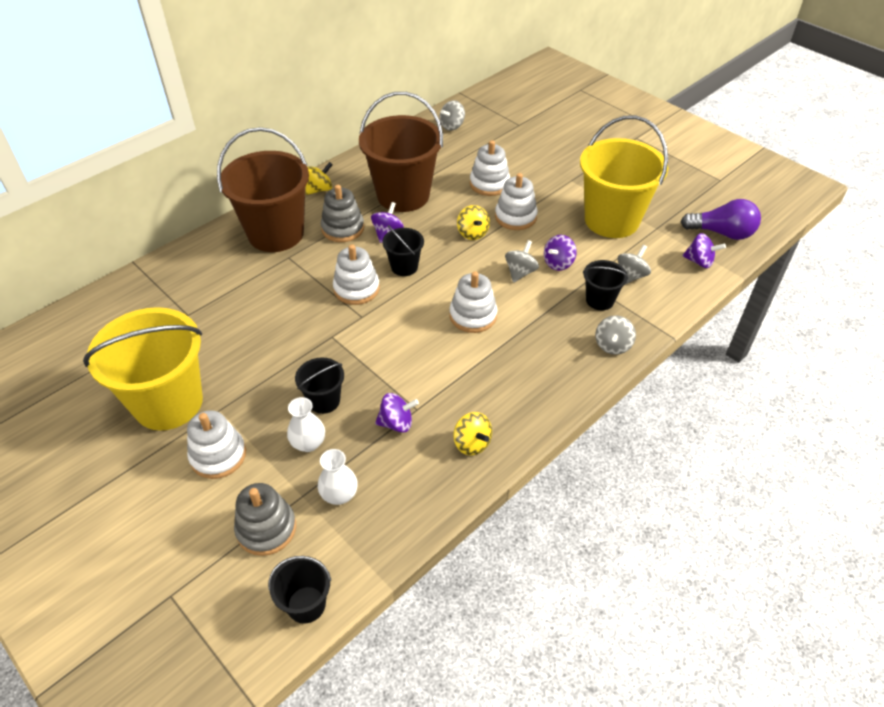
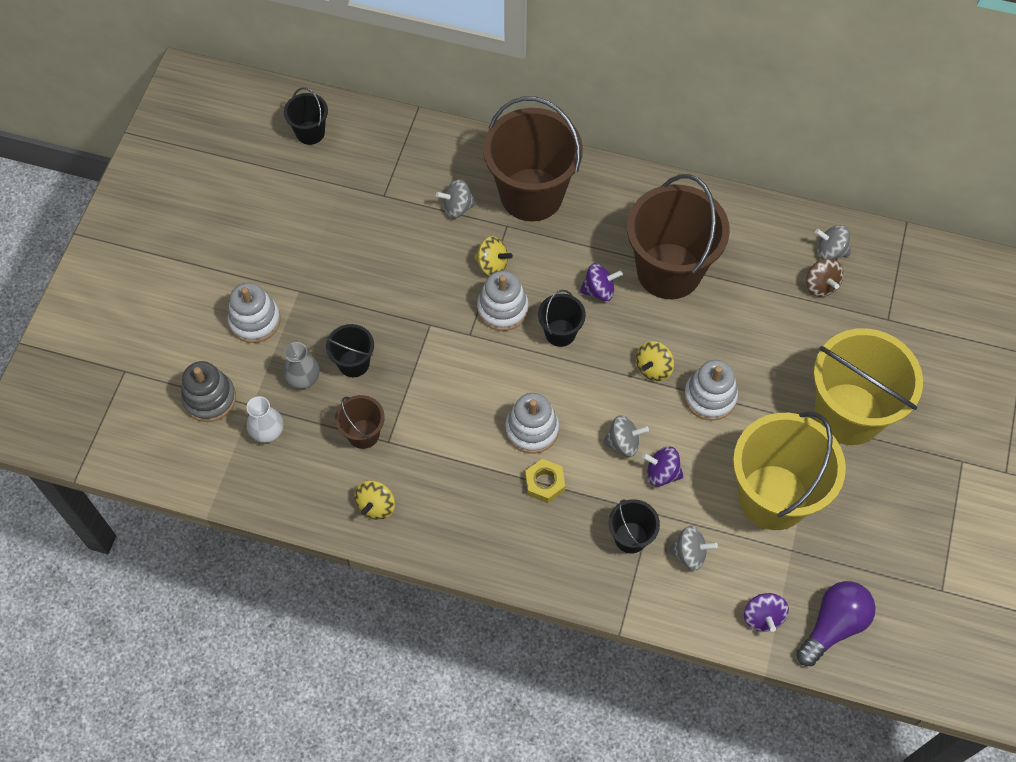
camera: 60 degrees right, 15 degrees up
(168, 403) = (283, 249): yellow bucket -> yellow bucket (848, 414)
(306, 604) = (163, 465): black bucket -> black bucket (310, 133)
(308, 443) = (303, 378): white vase -> grey vase
(320, 189) = (623, 190): yellow spinning top -> yellow spinning top (492, 265)
(343, 228) = (578, 247): grey stacking toy -> none
(396, 423) = (363, 434): purple spinning top -> brown bucket
(473, 139) = (821, 285): none -> brown spinning top
(489, 184) = (749, 343): white stacking toy -> none
(524, 328) = (544, 483): none -> yellow nut
(612, 345) = (571, 576): grey spinning top -> grey spinning top (457, 207)
(722, 233) = (833, 625): purple light bulb -> purple light bulb turned 120 degrees counterclockwise

